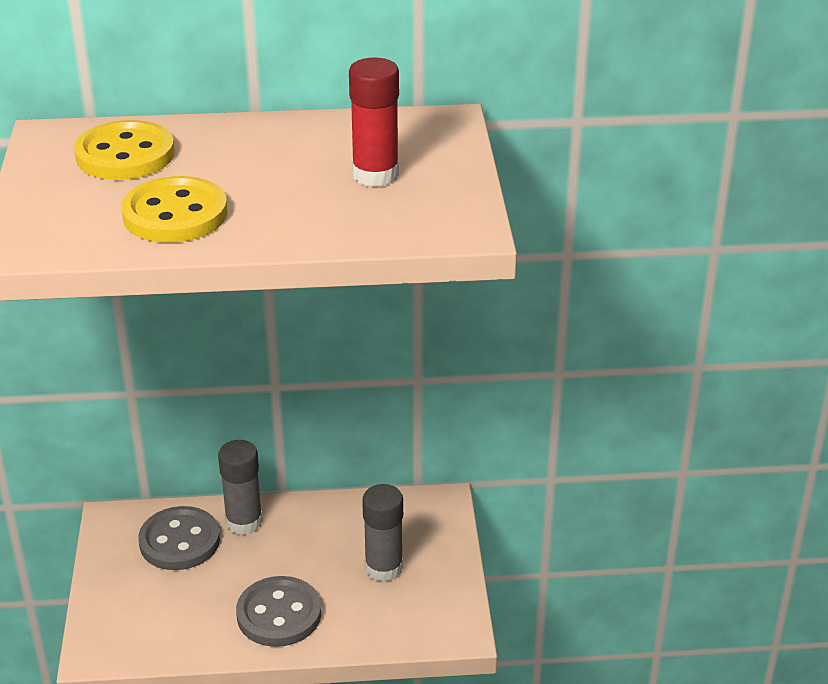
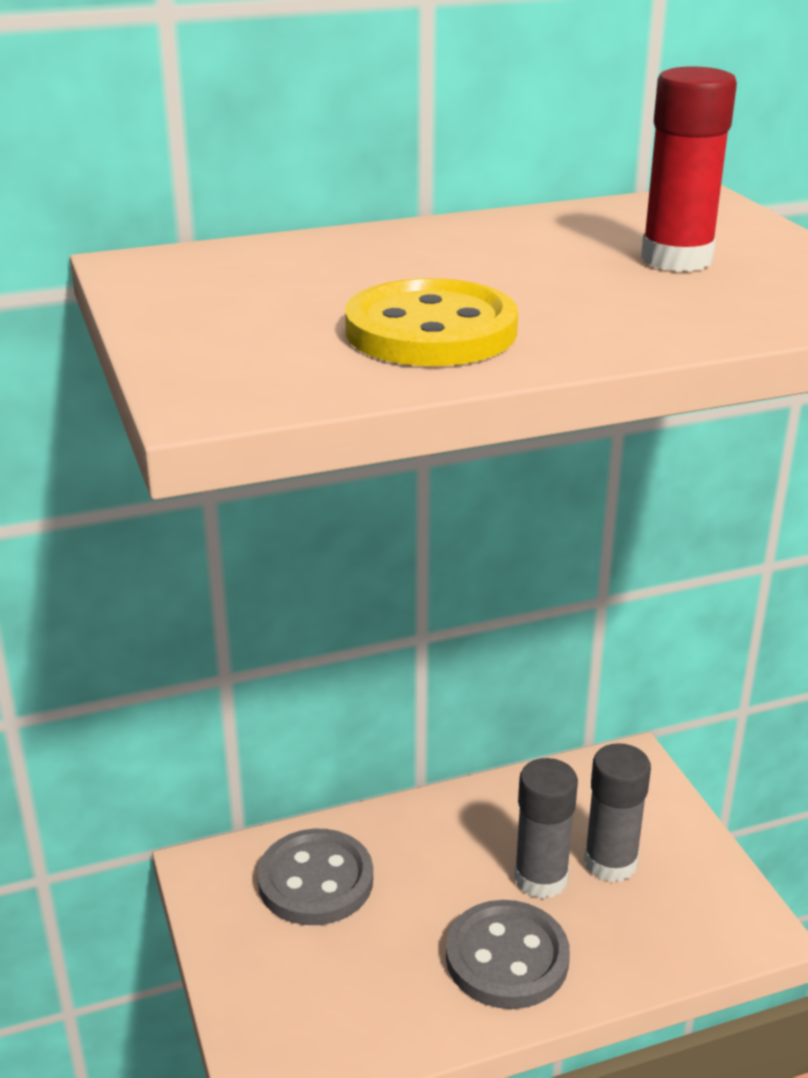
camera: 15 degrees left, 5 degrees down
(125, 155) = (283, 274): yellow button -> none
(244, 522) = (391, 836): grey glue stick -> grey glue stick (541, 878)

